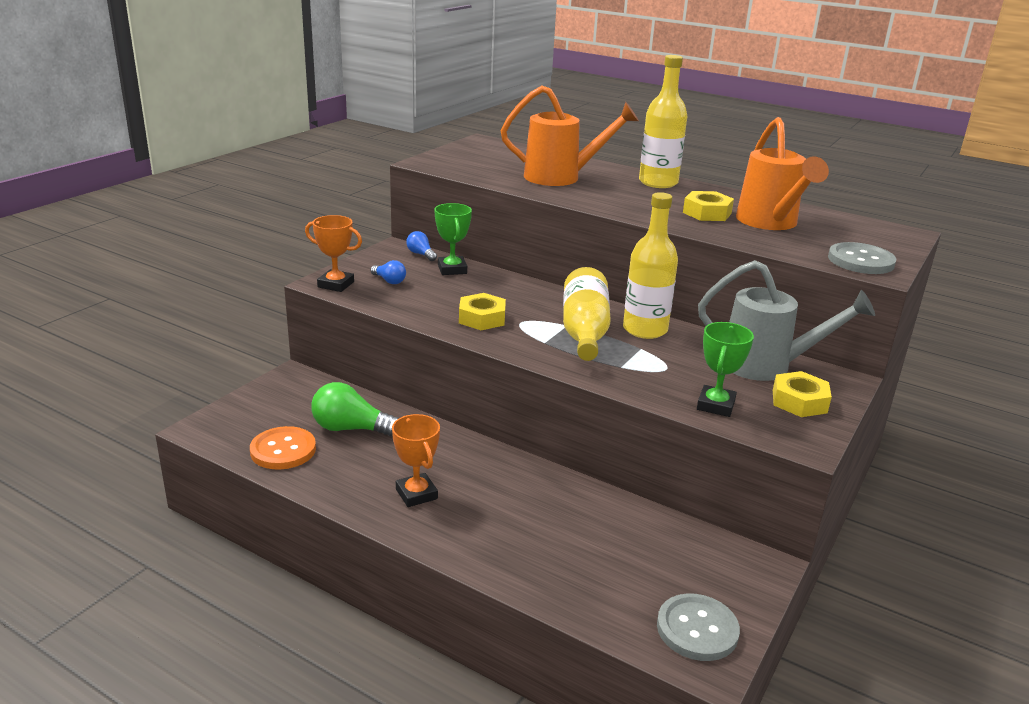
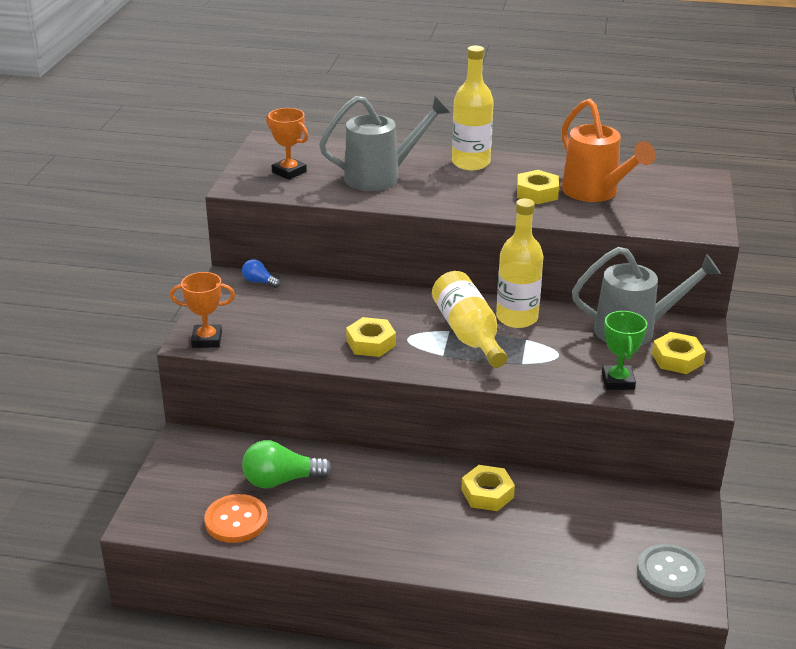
camera: 20 degrees left, 5 degrees up
(389, 281) = (254, 322): blue light bulb -> none
(416, 494) = (385, 526): orange trophy -> orange trophy (289, 172)
(452, 269) = (302, 293): green trophy -> none
(542, 493) = (487, 494): none -> yellow nut
(560, 177) = (380, 177): orange watering can -> grey watering can
(860, 261) = (689, 221): grey button -> none

